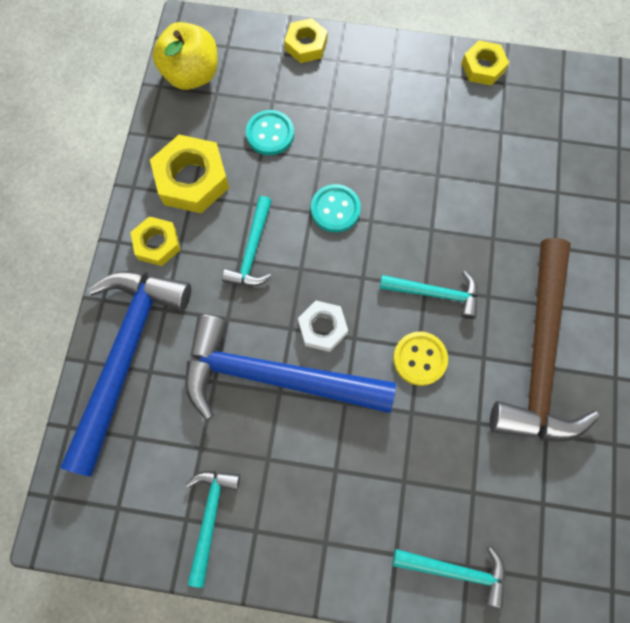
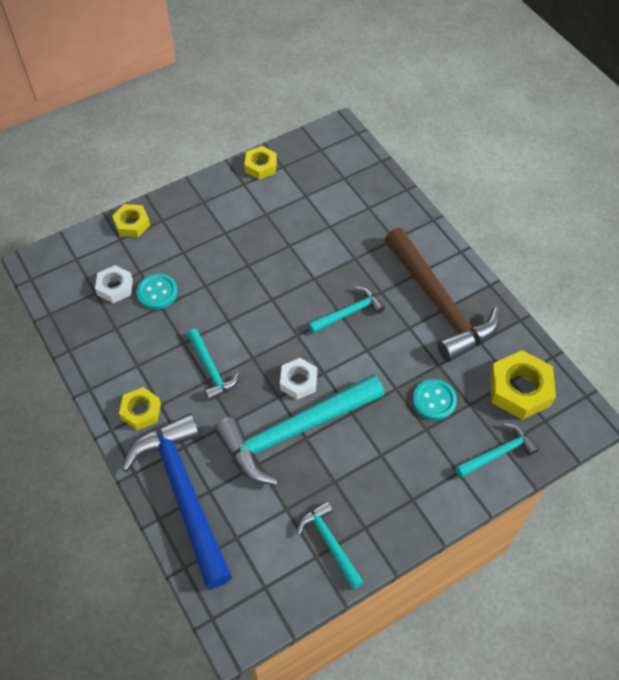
camera: 40 degrees left, 15 degrees down
(191, 75) = (66, 292): yellow apple -> none
(192, 180) = (128, 356): yellow nut -> yellow nut (520, 389)
(237, 100) = (115, 287): none -> white nut
(274, 377) = (294, 432): blue hammer -> turquoise hammer
(335, 209) = (243, 308): turquoise button -> turquoise button (434, 400)
(420, 359) = (373, 355): yellow button -> none

